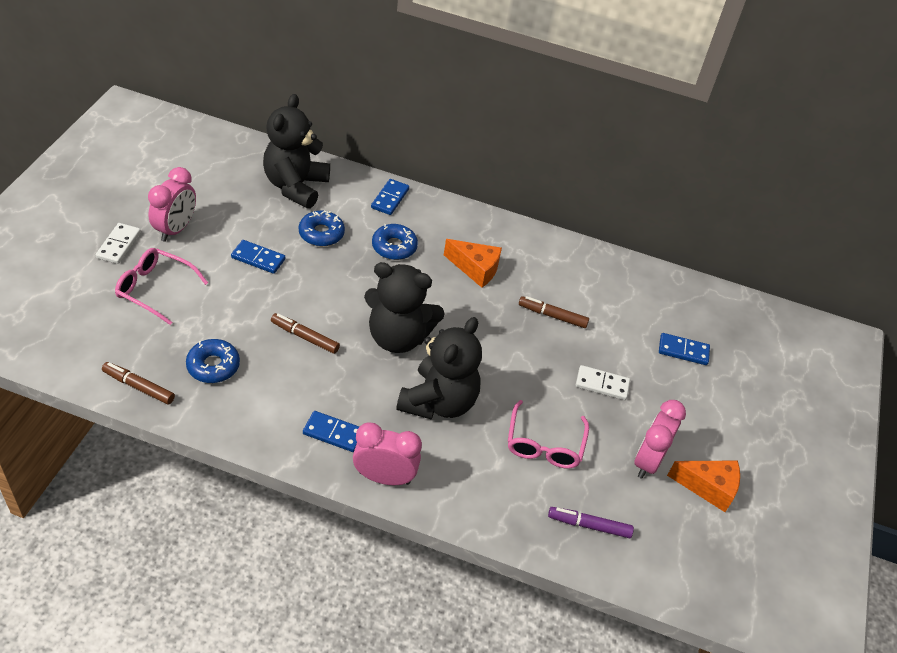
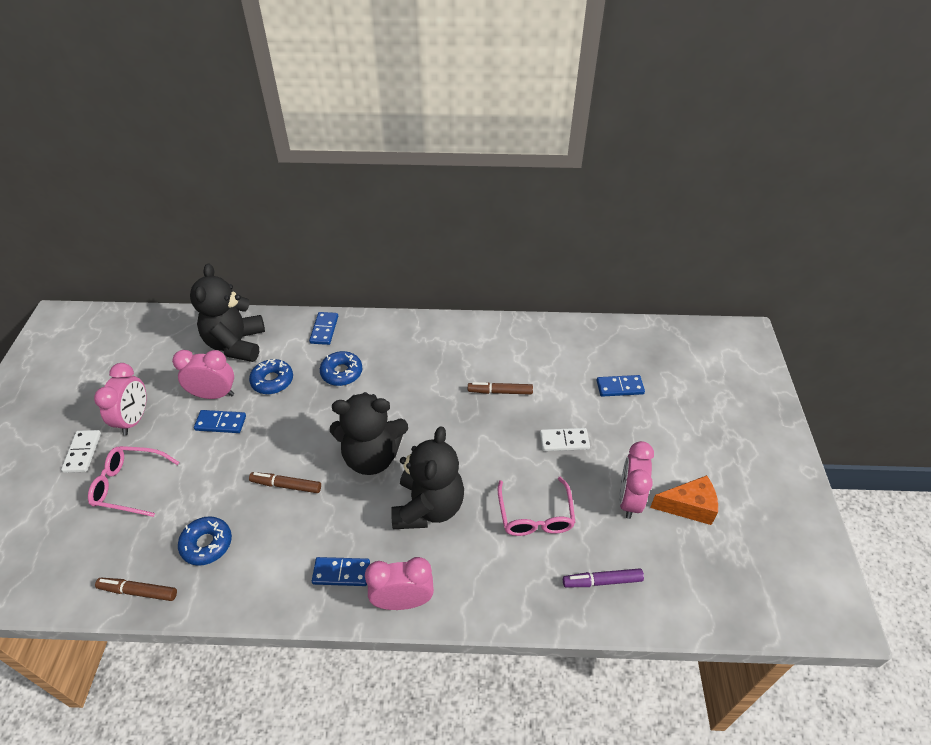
camera: 10 degrees left, 0 degrees up
(259, 229) = (214, 395): none -> pink clock
(475, 269) = (419, 370): orange cheese -> none

